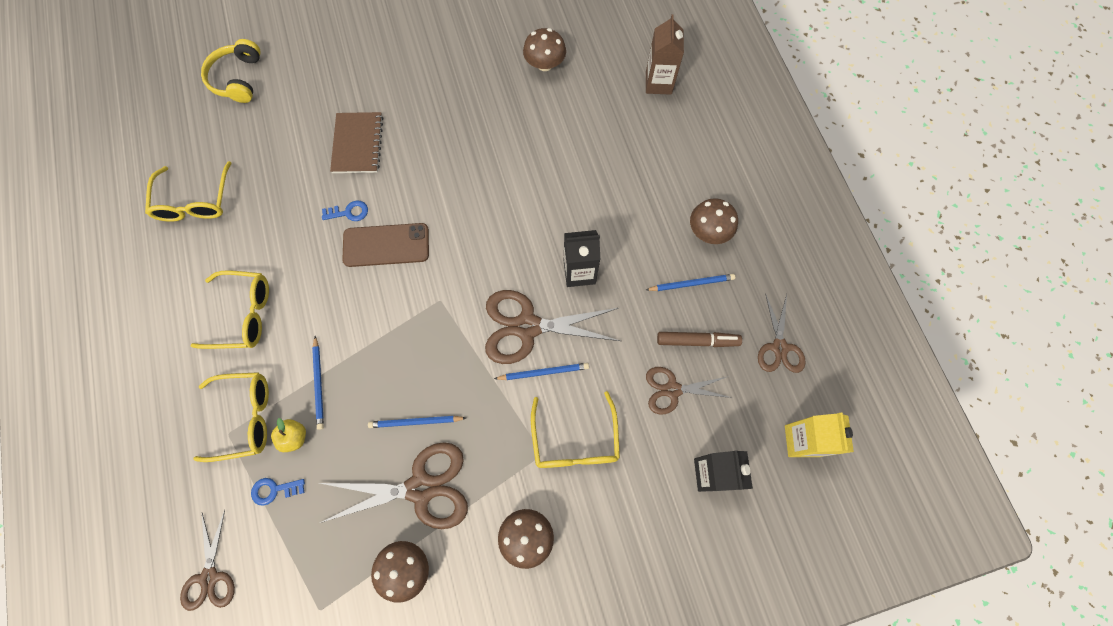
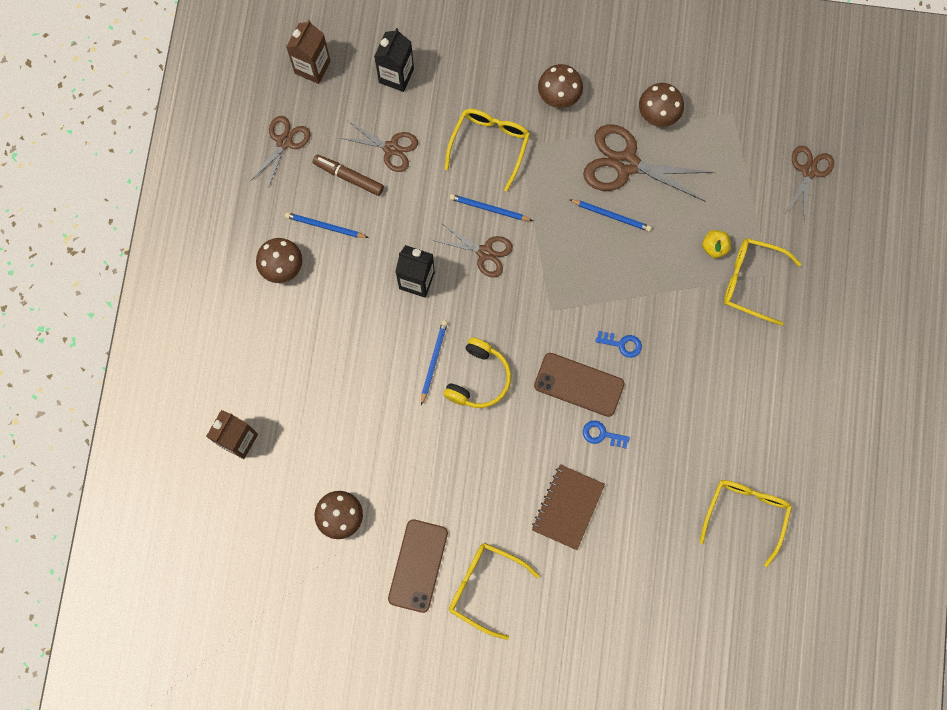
camera: 155 degrees left, 5 degrees up
(238, 78) = (666, 648): yellow headphones -> yellow headphones (478, 378)
(243, 314) = (729, 375): yellow glasses -> yellow glasses (484, 587)
(274, 490) = (742, 213): blue key -> blue key (622, 344)
(319, 384) = (681, 282): blue pencil -> blue pencil (433, 361)
(465, 56) = (418, 565): none -> brown phone
(527, 327) = (485, 252): brown scissors -> brown scissors, size x0.61
(801, 440) = (312, 67): yellow carton -> brown carton

